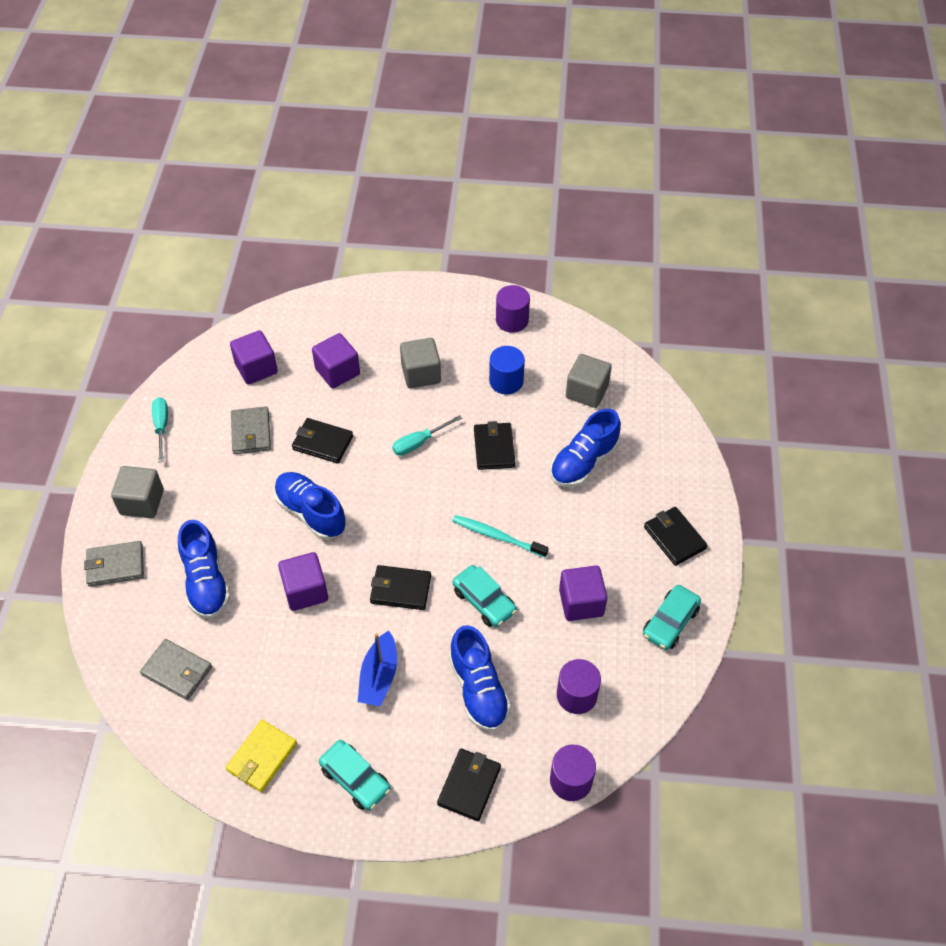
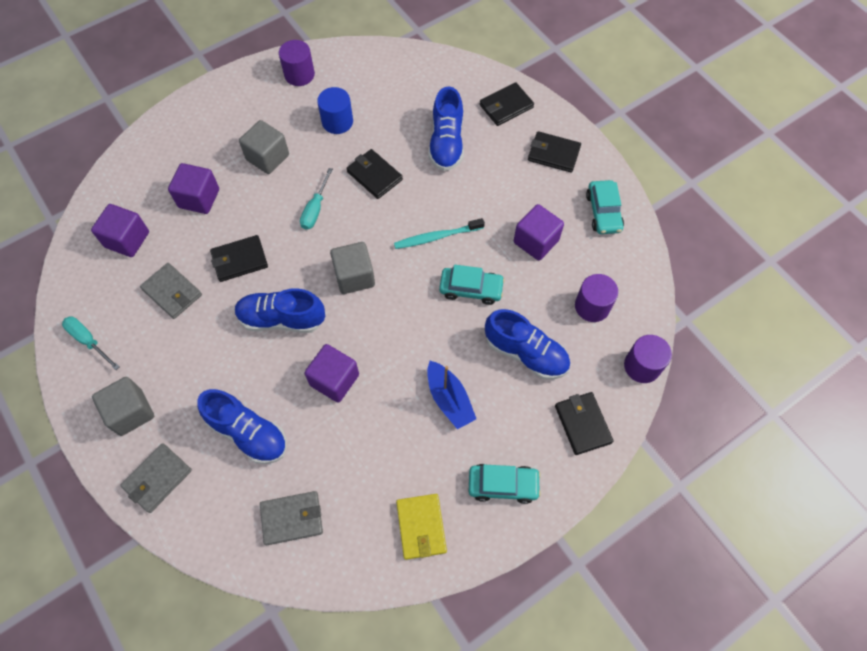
camera: 40 degrees left, 10 degrees up
(400, 589) = (404, 325): black wallet -> black wallet (506, 106)
(587, 391) = (402, 92): grey cube -> grey cube (354, 276)

